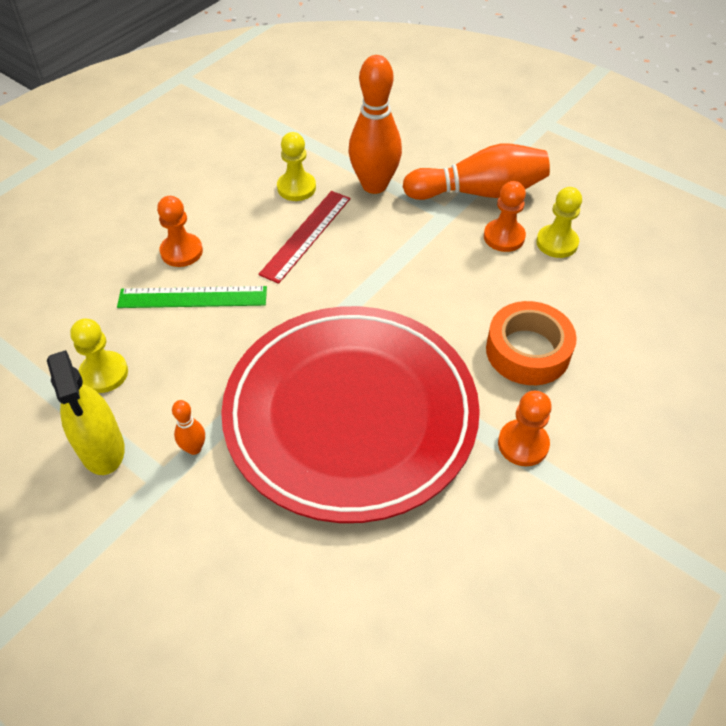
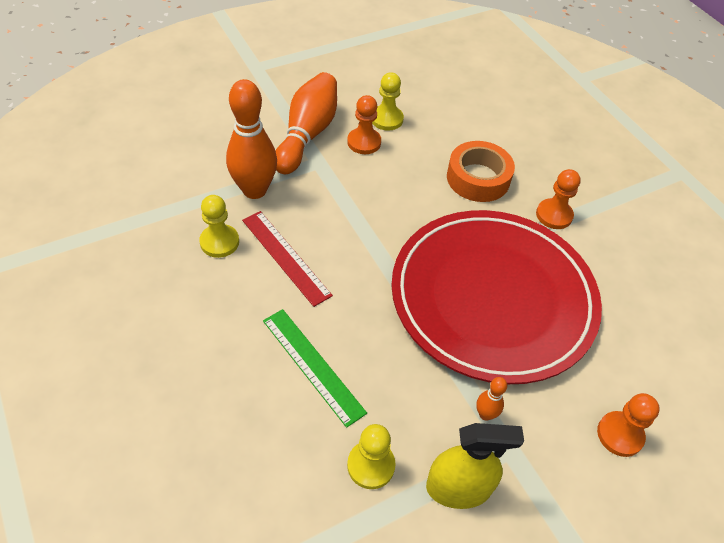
camera: 70 degrees left, 0 degrees up
(181, 251) = (246, 356): orange pawn -> orange pawn (620, 435)
(192, 297) = (313, 365): green ruler -> green ruler turned 60 degrees counterclockwise

